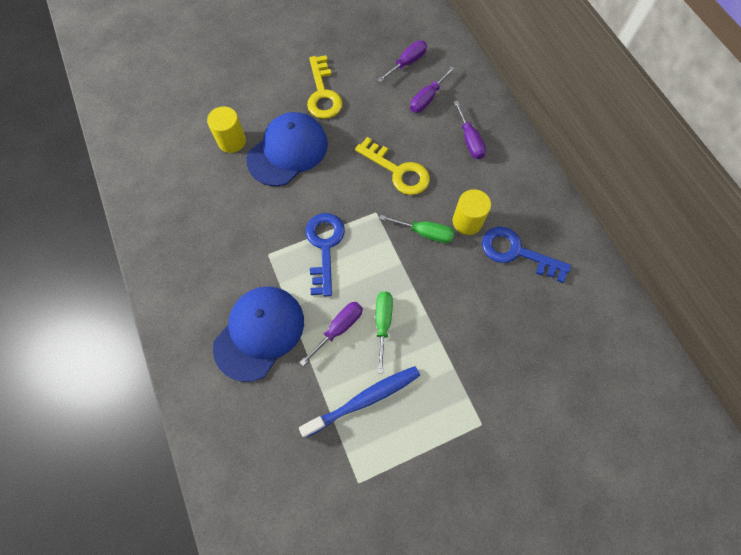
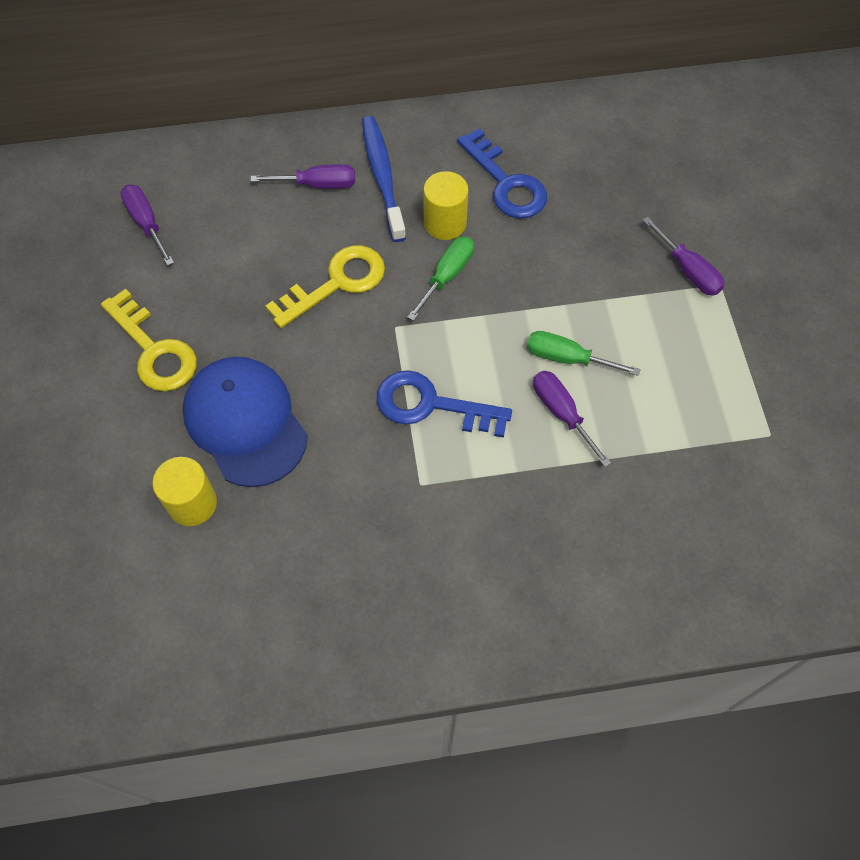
camera: 75 degrees left, 5 degrees down
(259, 332) = (544, 518): blue cap -> none
(323, 94) = (154, 350): yellow key -> yellow key turned 45 degrees clockwise
(364, 399) = (666, 404): blue toothbrush -> blue toothbrush (382, 177)
(427, 98) = (224, 215): purple screwdriver -> purple screwdriver (688, 270)
(516, 252) = (506, 183): blue key -> blue key turned 75 degrees counterclockwise

